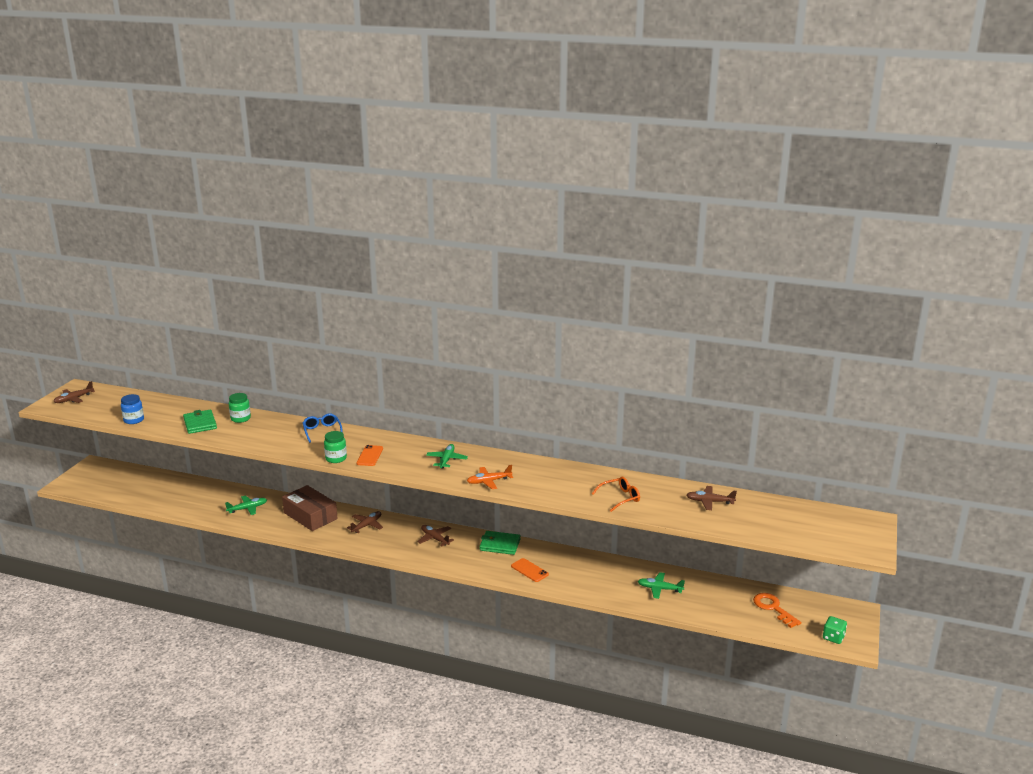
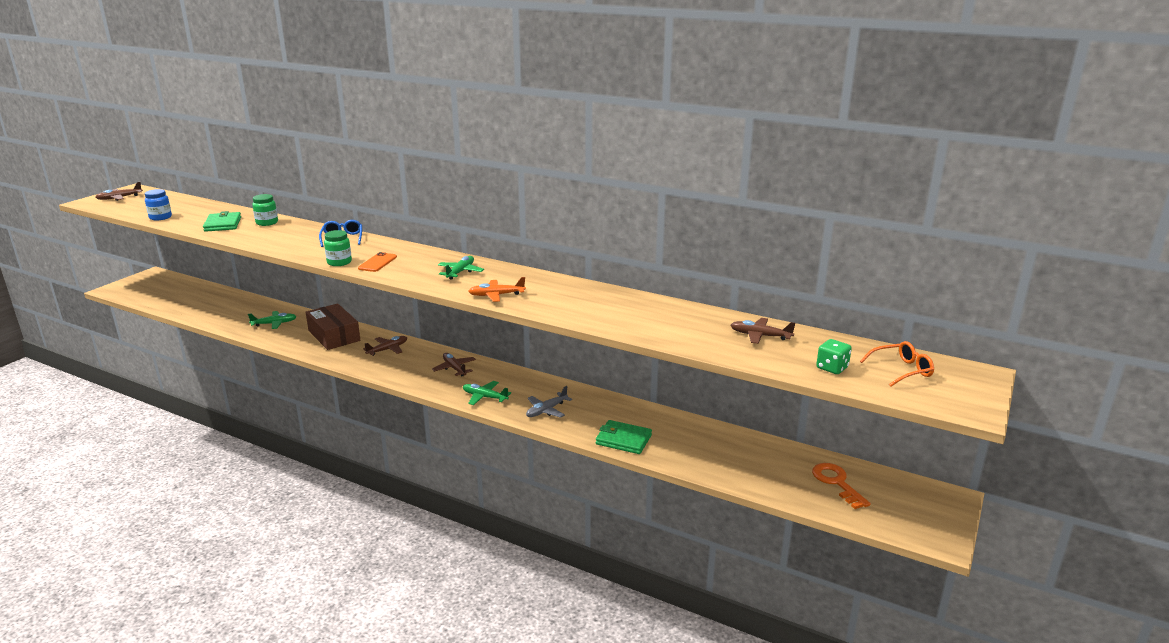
camera: 10 degrees right, 0 degrees up
(500, 545) = (524, 381): green wallet -> green wallet (623, 440)
(529, 570) = (546, 410): orange phone -> grey plane
(620, 498) = (646, 323): orange glasses -> orange glasses (901, 370)
(659, 589) = (696, 446): green plane -> green plane (484, 397)
(833, 637) = (911, 528): green dice -> green dice (832, 368)

